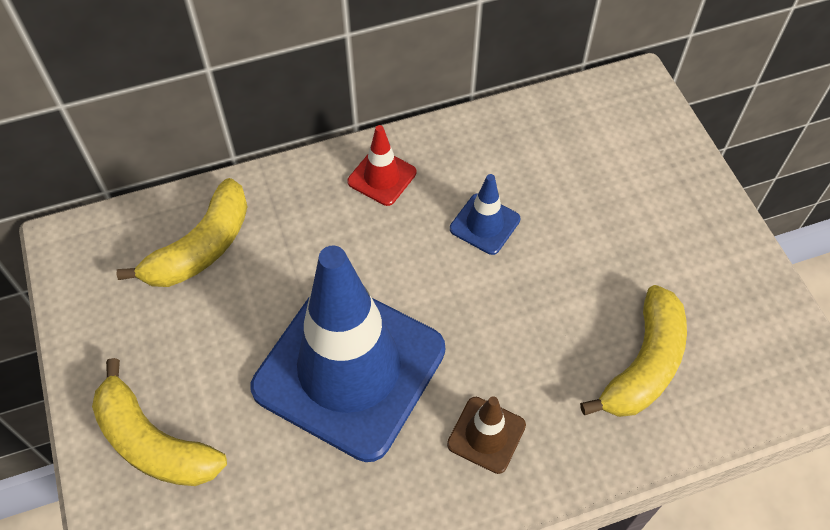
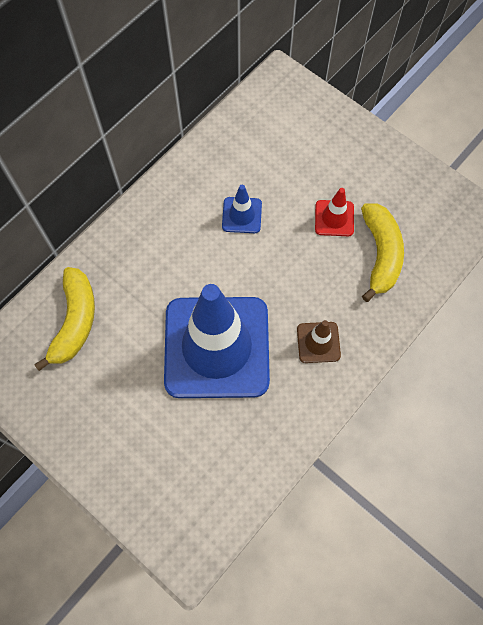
camera: 30 degrees left, 10 degrees up
(154, 442) = (128, 455): yellow banana -> none
(382, 177) = (160, 216): red traffic cone -> red traffic cone (334, 218)

